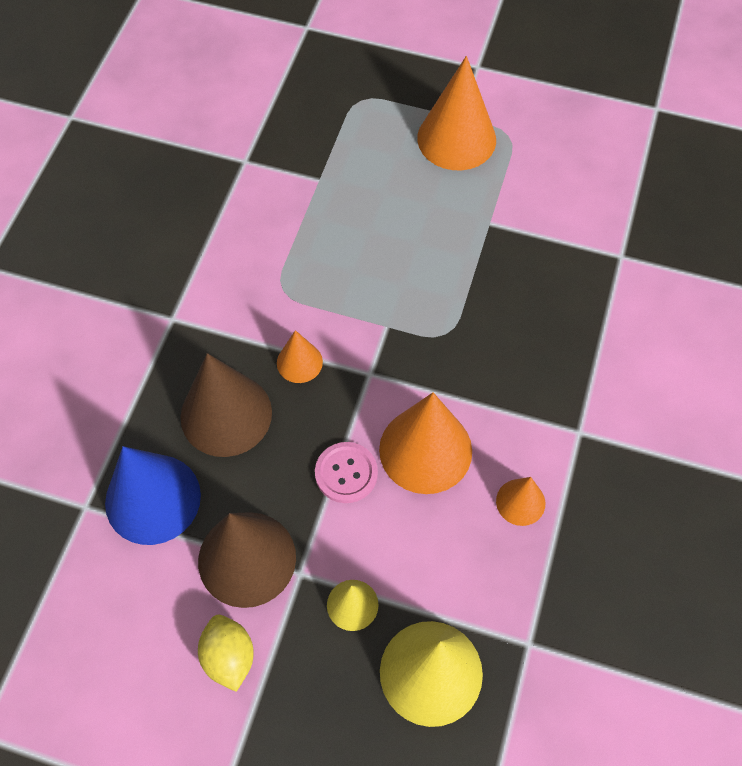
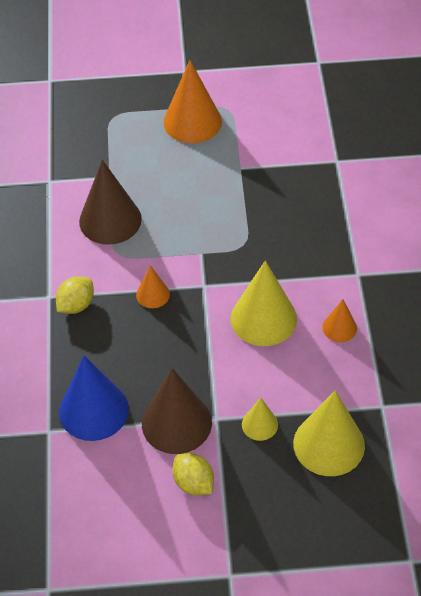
camera: 20 degrees left, 10 degrees down
(199, 342) = (76, 305): none -> yellow lemon
(226, 414) = (118, 342): brown cone -> brown cone (110, 220)
(346, 473) = (217, 350): pink button -> none
(425, 450) = (263, 318): orange cone -> yellow cone

